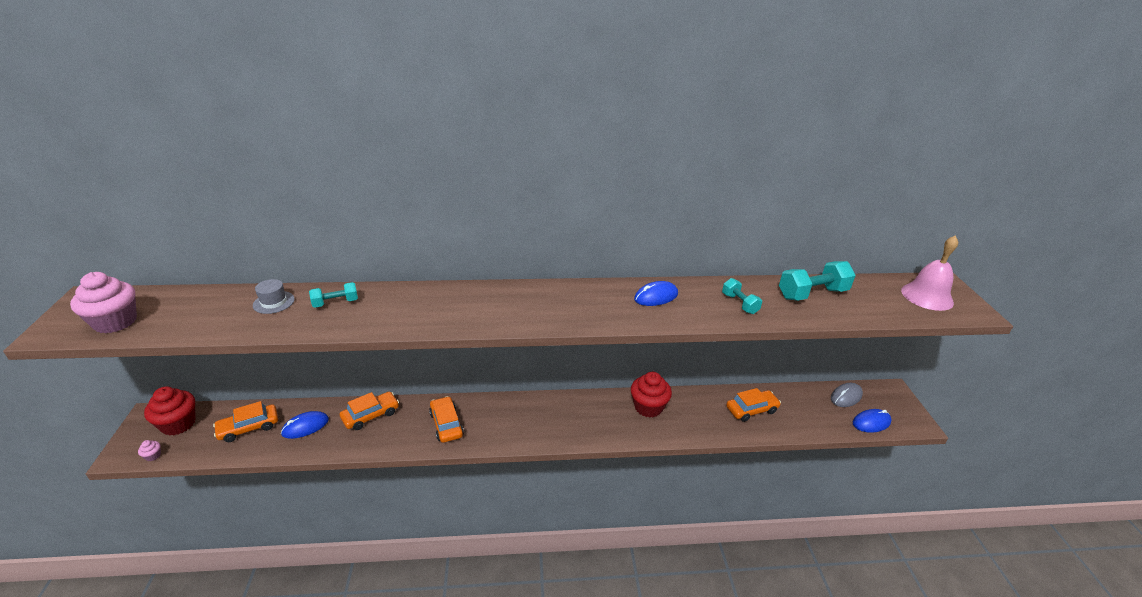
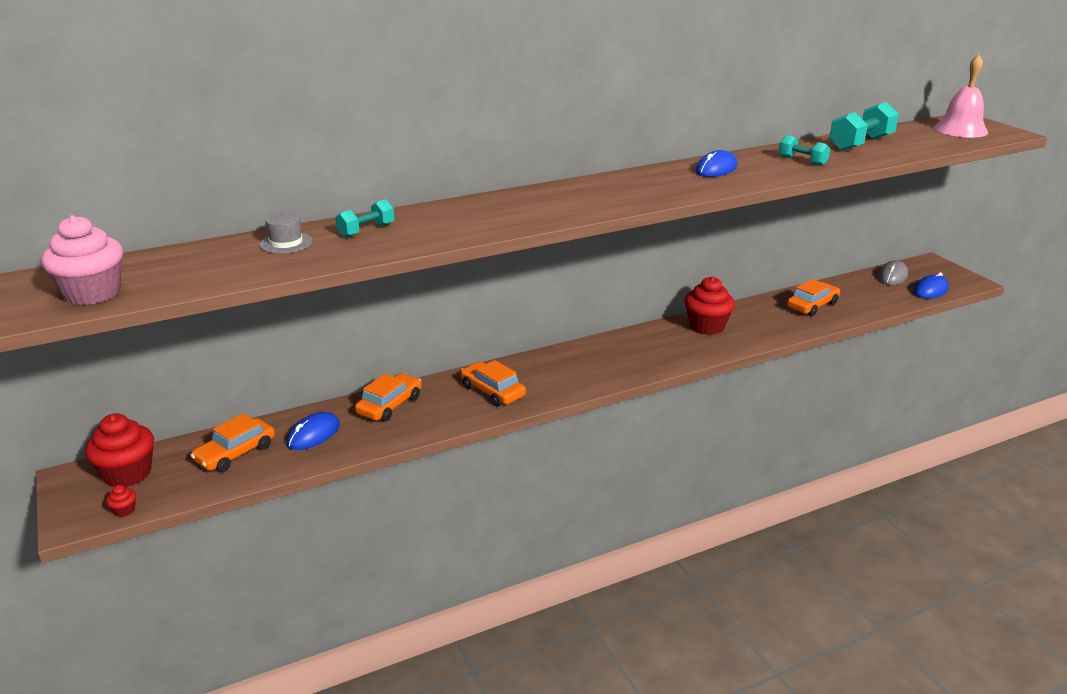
camera: 20 degrees left, 5 degrees down
(153, 456) = (124, 510): pink cupcake -> red cupcake

